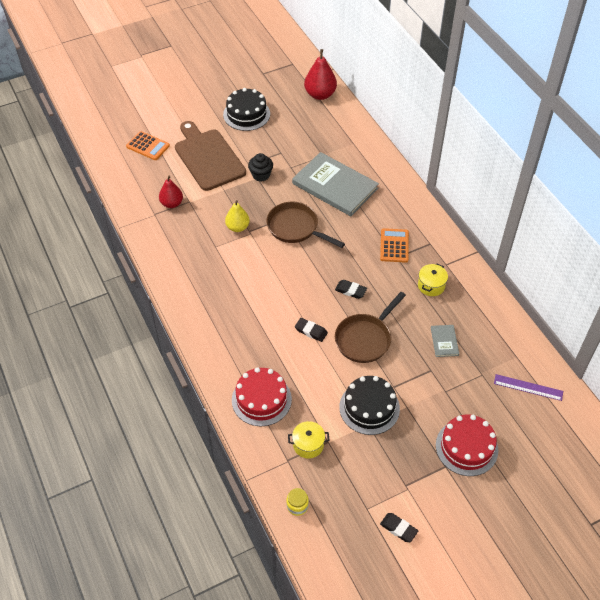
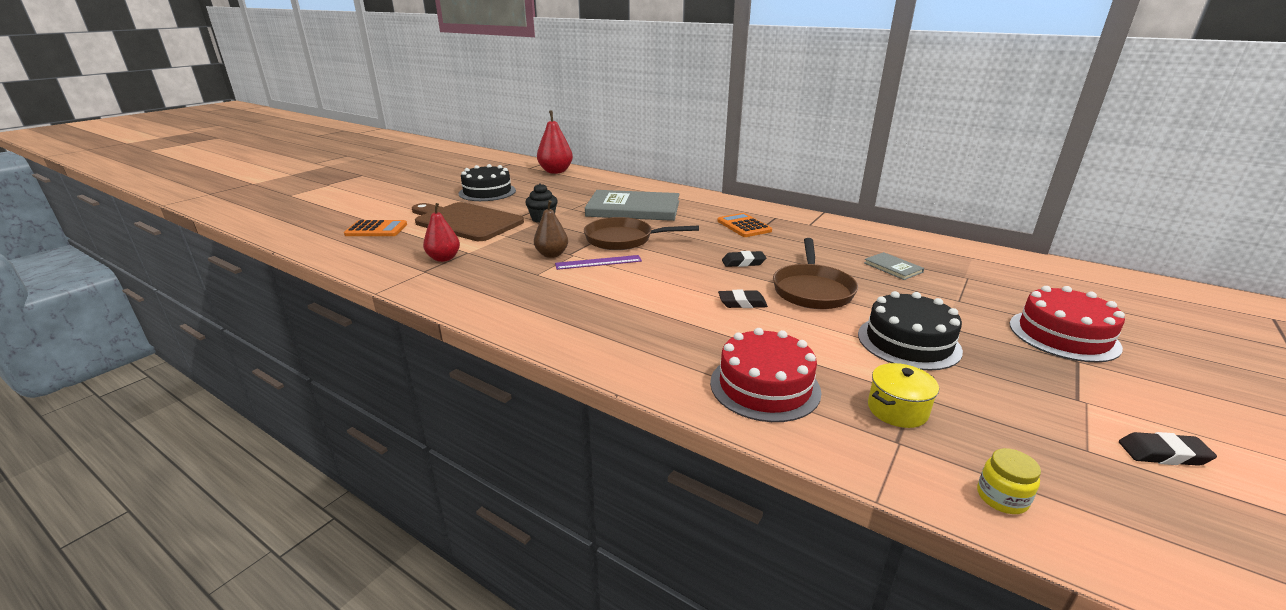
camera: 30 degrees left, 25 degrees down
(237, 227) = (552, 254): yellow pear -> brown pear
(431, 286) = (818, 239): yellow pot -> none
(528, 387) = (1021, 272): purple ruler -> purple ruler (598, 262)

